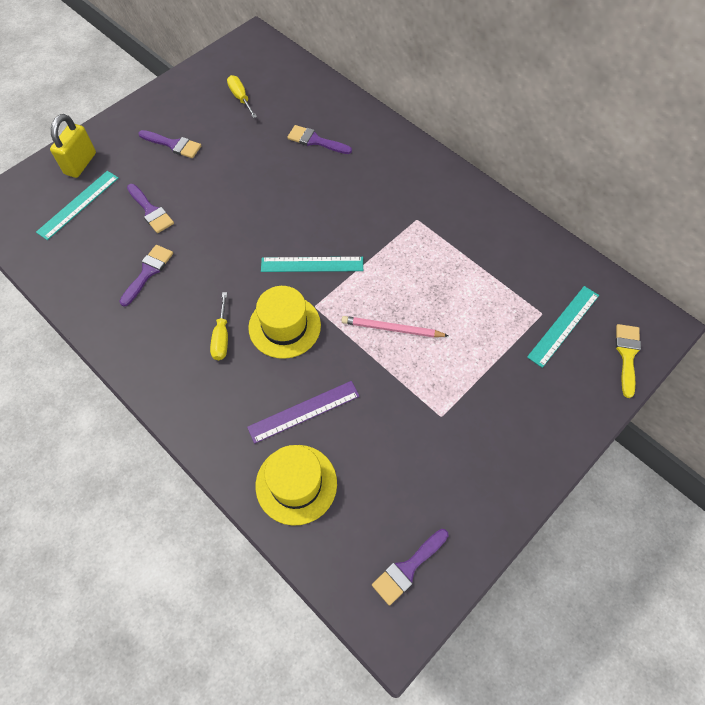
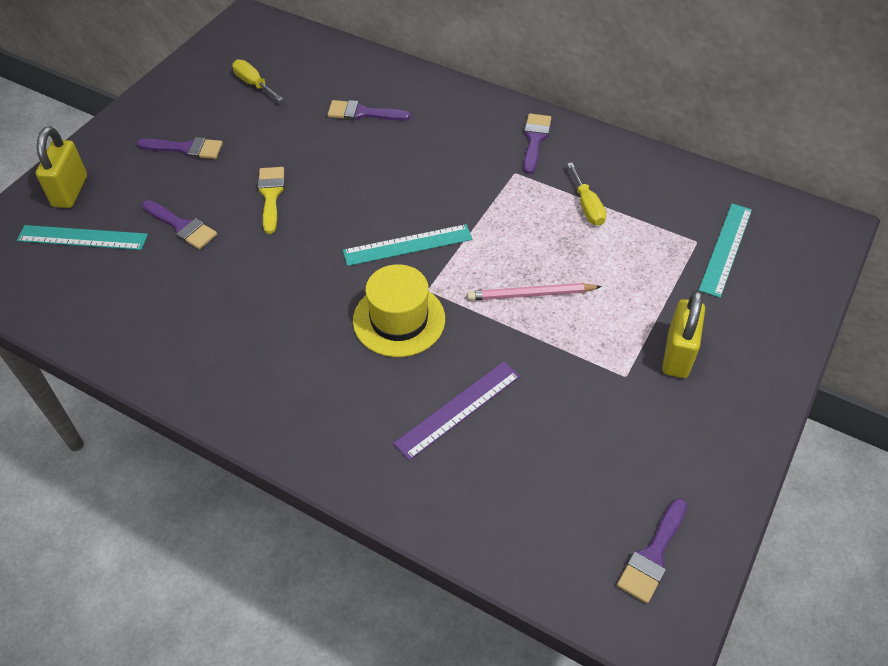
camera: 15 degrees left, 10 degrees down
(78, 204) = (82, 238): turquoise ruler -> turquoise ruler turned 75 degrees clockwise
(148, 272) = (202, 296): purple brush -> purple brush (535, 140)
(221, 337) = (324, 349): yellow screwdriver -> yellow screwdriver (587, 206)
(296, 484) = (479, 494): yellow hat -> none
(489, 408) = (677, 355): none -> yellow padlock
(627, 355) = (807, 264): yellow brush -> yellow brush (271, 195)

